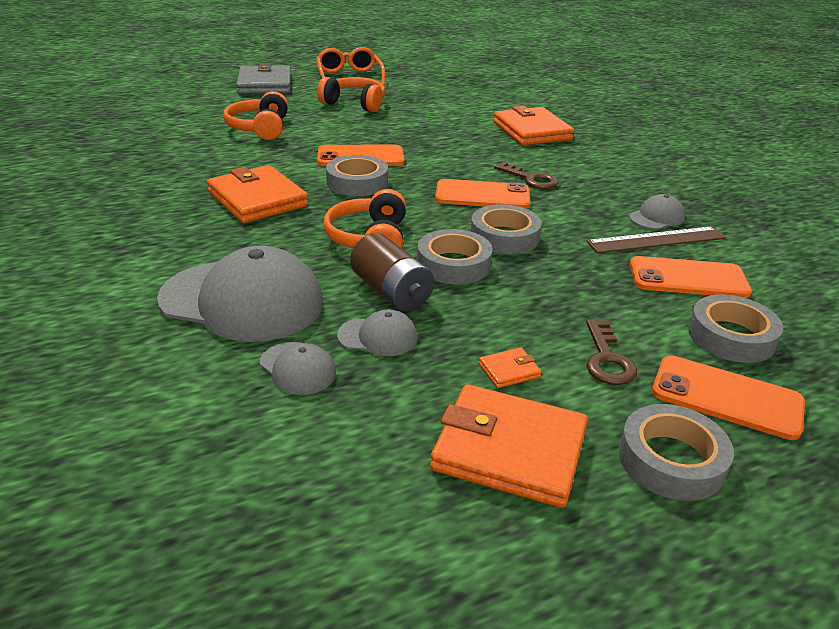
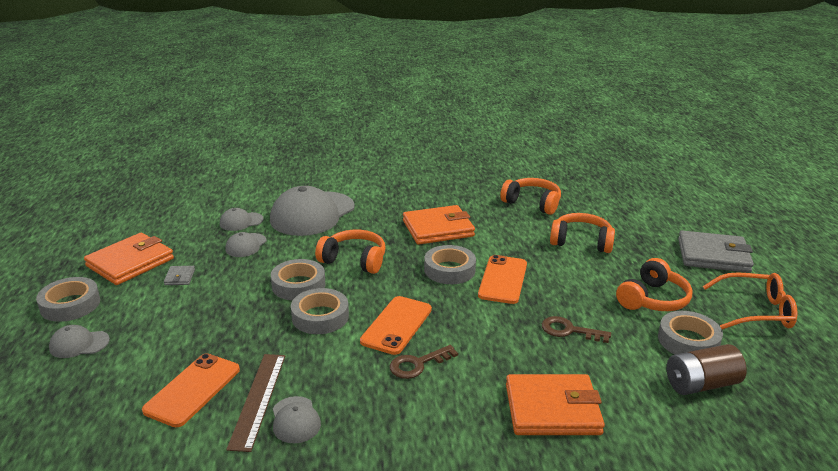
camera: 110 degrees right, 5 degrees down
(166, 153) = (532, 203): none -> orange headphones
(391, 292) = (284, 257): brown battery -> brown battery (701, 384)
(509, 370) = (179, 277): orange wallet -> grey wallet
(607, 359) = (154, 313): brown key -> brown key (569, 330)
(726, 397) = (79, 344): orange phone -> grey cap
(731, 336) = (117, 376): grey tape -> grey tape (688, 341)

